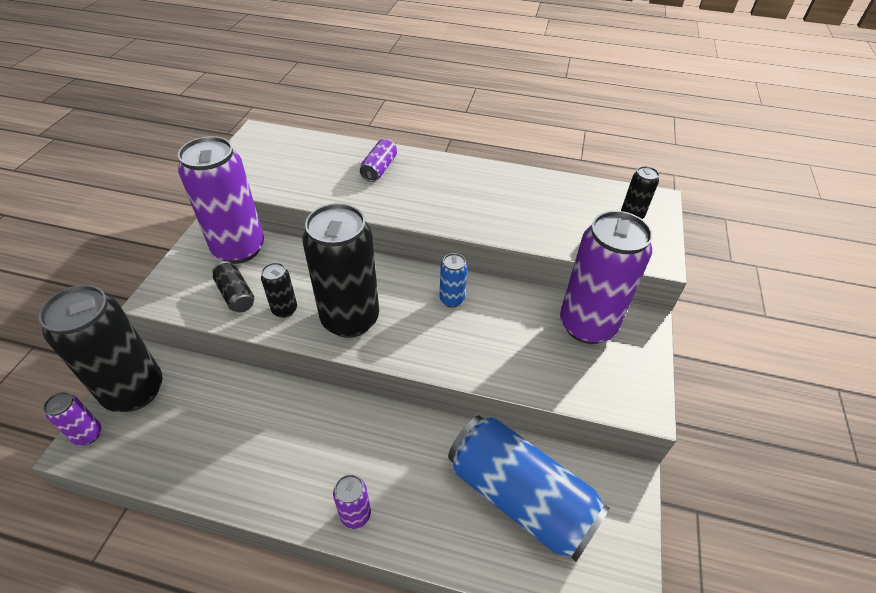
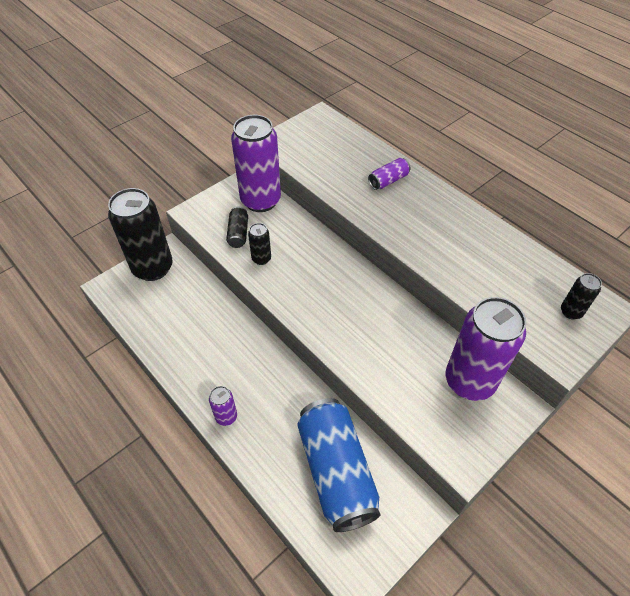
camera: 35 degrees right, 5 degrees up
(88, 434) = (115, 282): purple can -> none
(350, 319) = (298, 287): black can -> none
(452, 300) = (379, 308): blue can -> none

